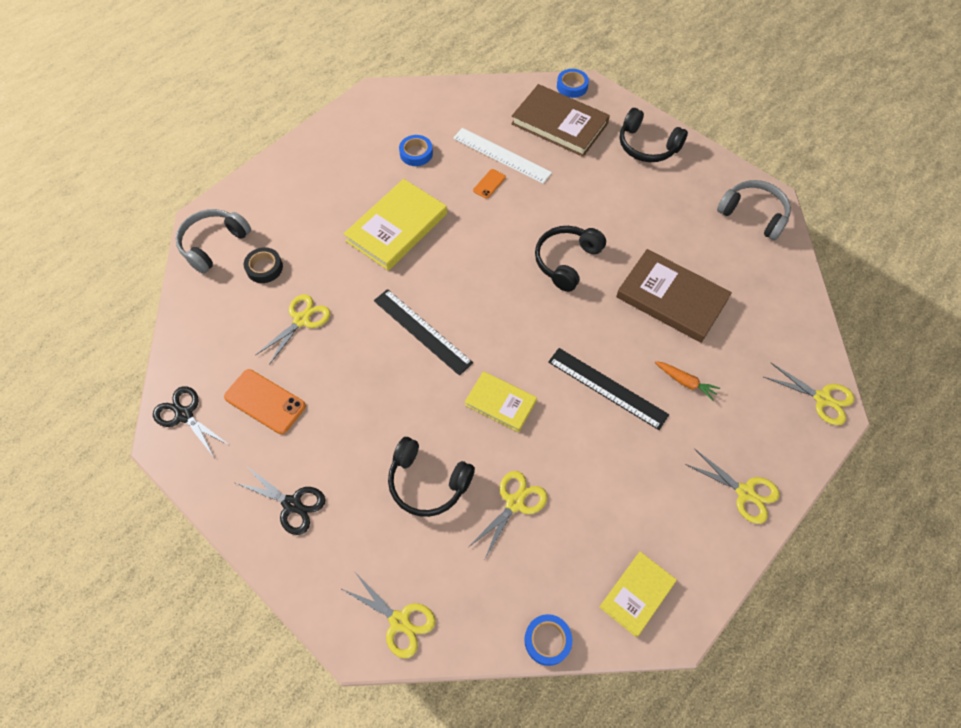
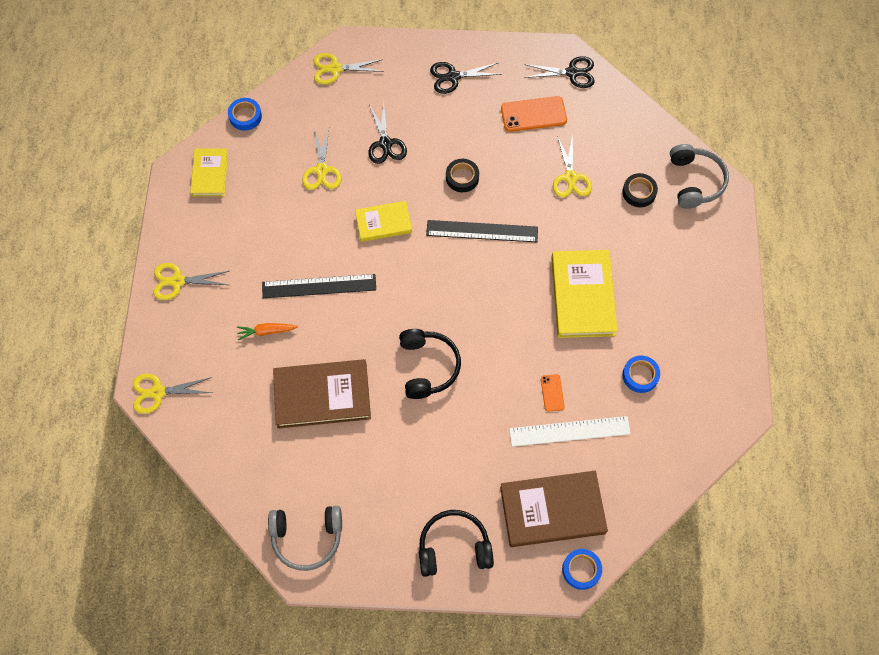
camera: 140 degrees right, 5 degrees up
(390, 391) = (462, 177): none -> black tape
(427, 482) = (385, 143): black headphones -> black scissors

